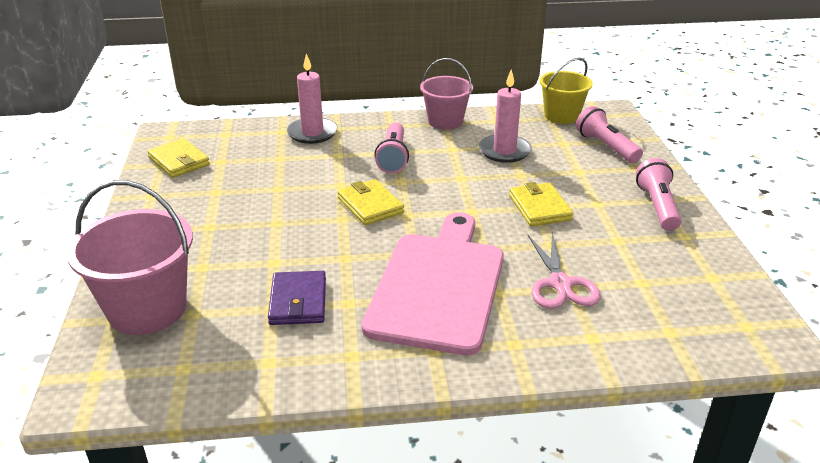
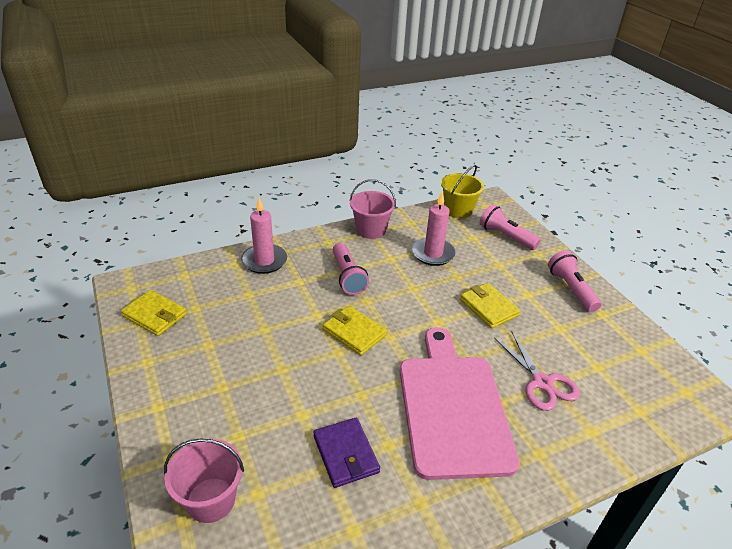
camera: 20 degrees left, 5 degrees up
(147, 309) = (211, 500): pink bucket -> pink bucket, size x0.66

